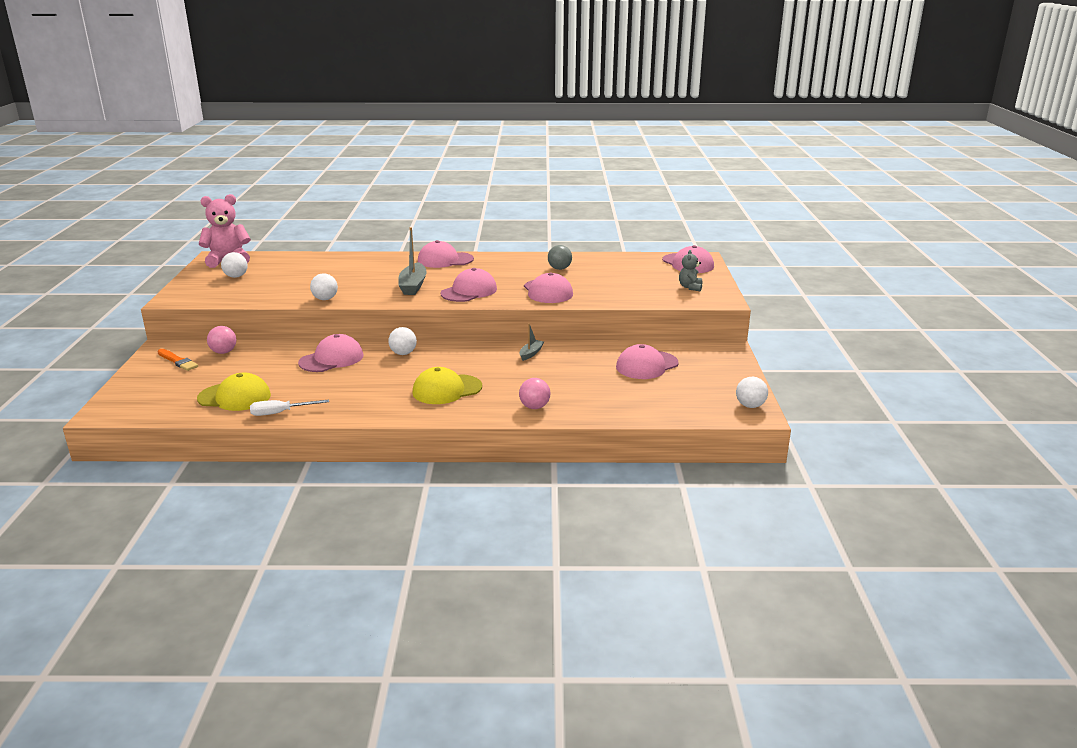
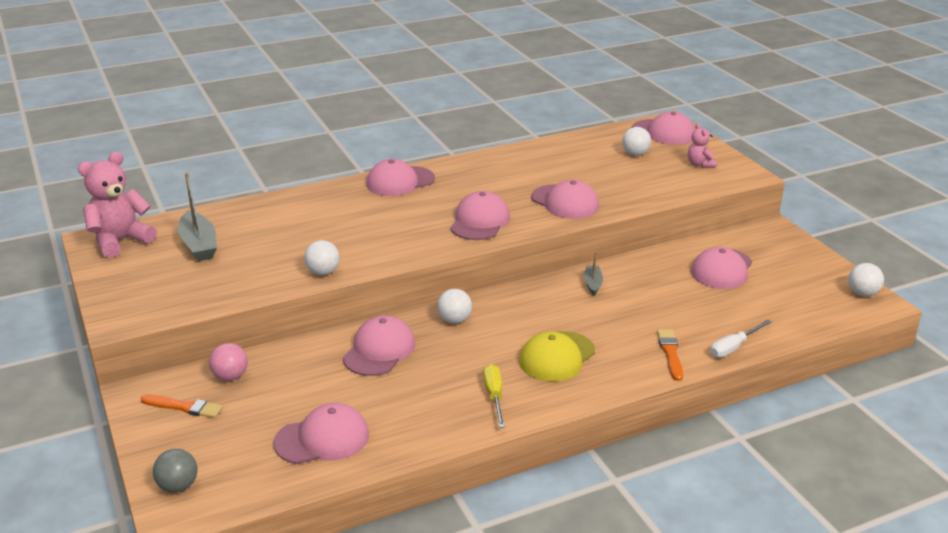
camera: 25 degrees left, 5 degrees up
(234, 397) = (322, 439): yellow cap -> pink cap
(236, 276) = (163, 264): white ball -> white ball (635, 154)
(280, 413) = (405, 444): white screwdriver -> white screwdriver (733, 347)
(373, 401) = (494, 396): none -> yellow screwdriver
(413, 286) = (406, 228): grey boat -> grey boat (199, 245)
(534, 407) = (670, 353): pink ball -> orange brush
(559, 268) = (541, 167): grey ball -> grey ball (178, 486)
(690, 287) = (700, 164): grey teddy bear -> pink teddy bear

